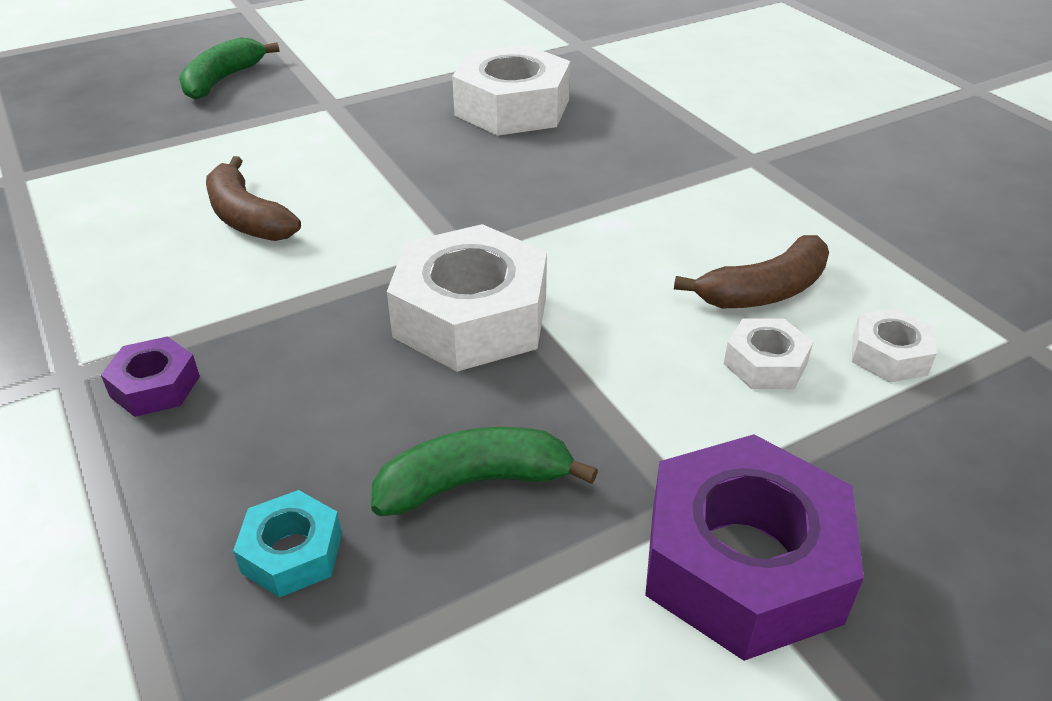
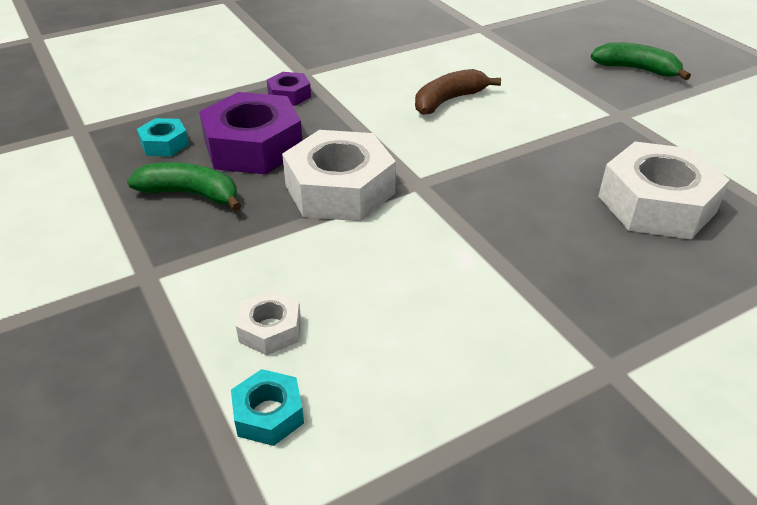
camera: 90 degrees right, 0 degrees up
(474, 483) = (191, 194): green banana -> green banana turned 60 degrees counterclockwise
(743, 563) = (94, 293): purple nut -> purple nut (253, 146)
(764, 291) = (365, 343): brown banana -> none
(889, 355) = (268, 414): white nut -> turquoise nut

